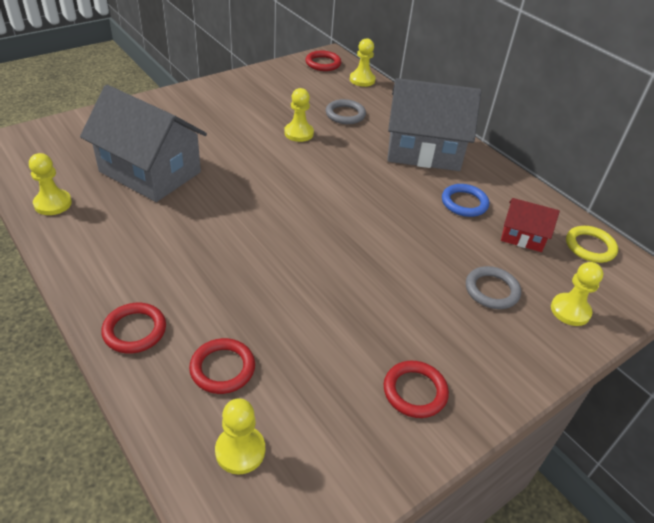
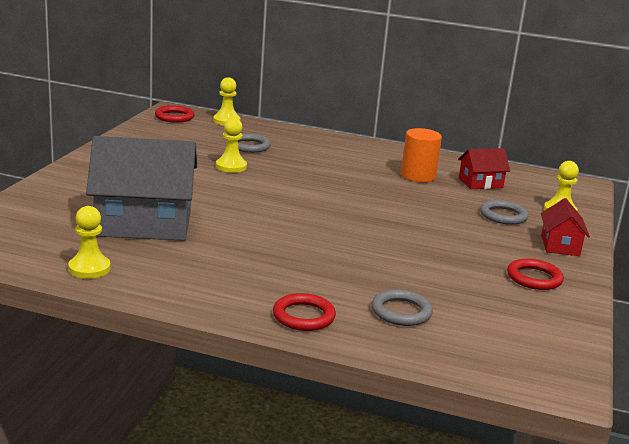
camera: 35 degrees left, 20 degrees down
(222, 368) = (401, 312): red ring -> grey ring
(240, 450) = (479, 344): yellow pawn -> none
(424, 150) = (344, 153): grey house -> none
(464, 203) = (418, 176): blue ring -> orange cylinder
(506, 359) = (560, 245): none -> red house
(590, 247) = (526, 177): yellow ring -> none

